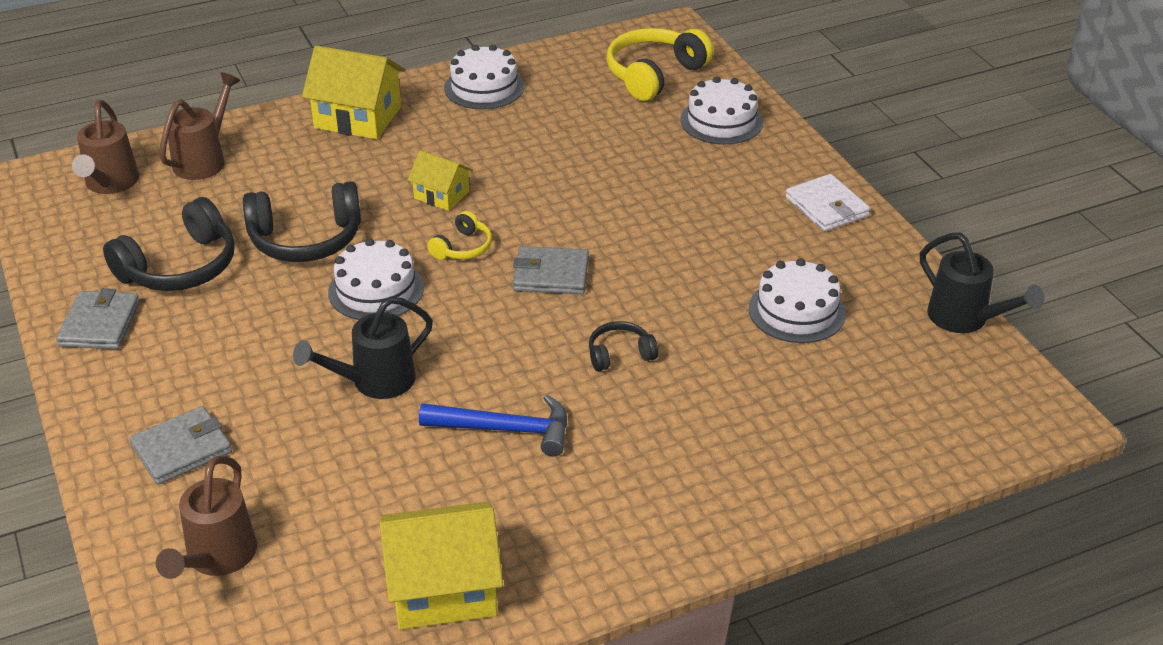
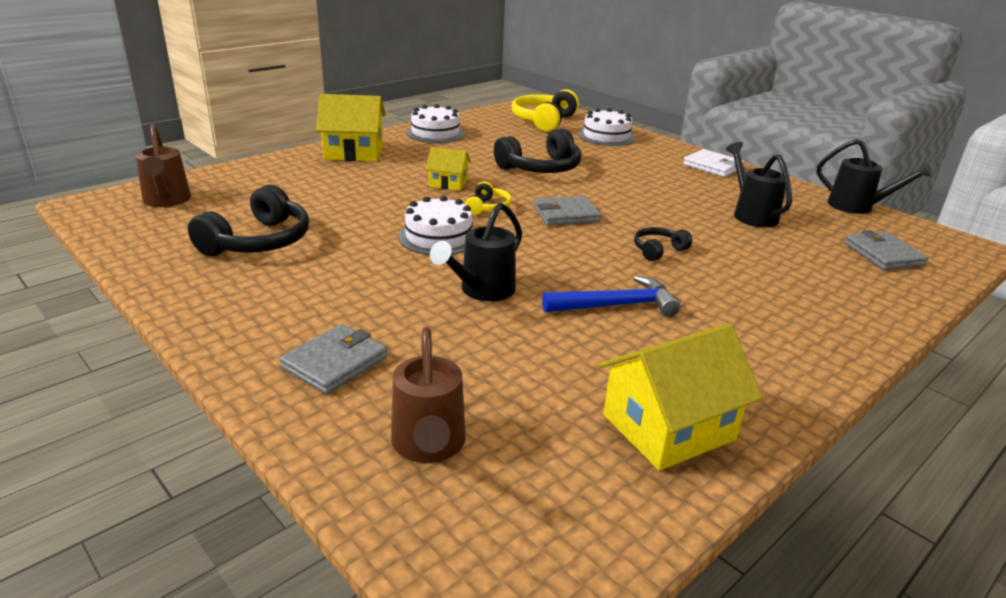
camera: 20 degrees left, 10 degrees down
(100, 324) = (201, 285): grey wallet -> grey wallet (883, 254)
(204, 160) = (243, 181): brown watering can -> none
(306, 239) = (359, 215): black headphones -> black headphones (540, 168)
(797, 311) = (751, 214): white cake -> black watering can

